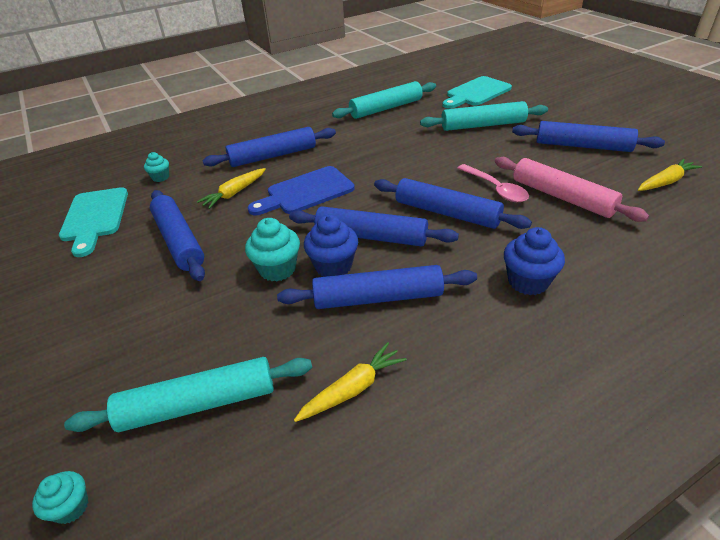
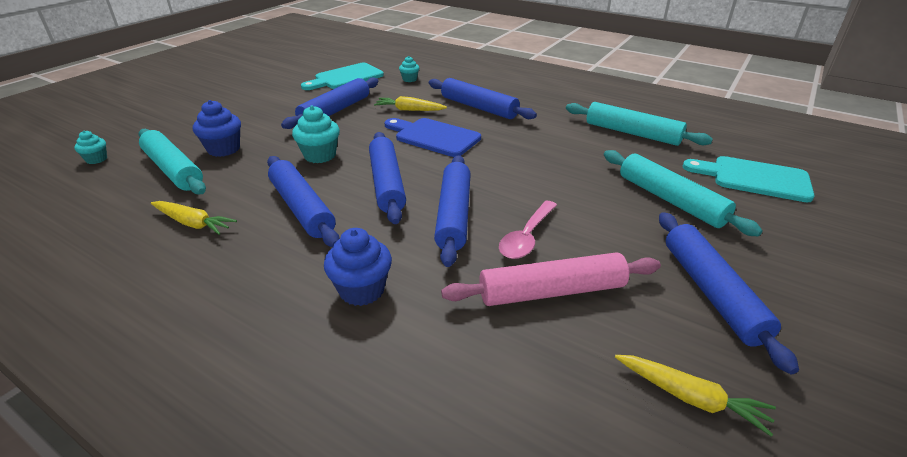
camera: 60 degrees right, 5 degrees down
(333, 266) = (335, 177): blue cupcake -> blue cupcake (224, 149)
(562, 197) = (551, 291): pink rolling pin -> pink rolling pin turned 60 degrees clockwise

